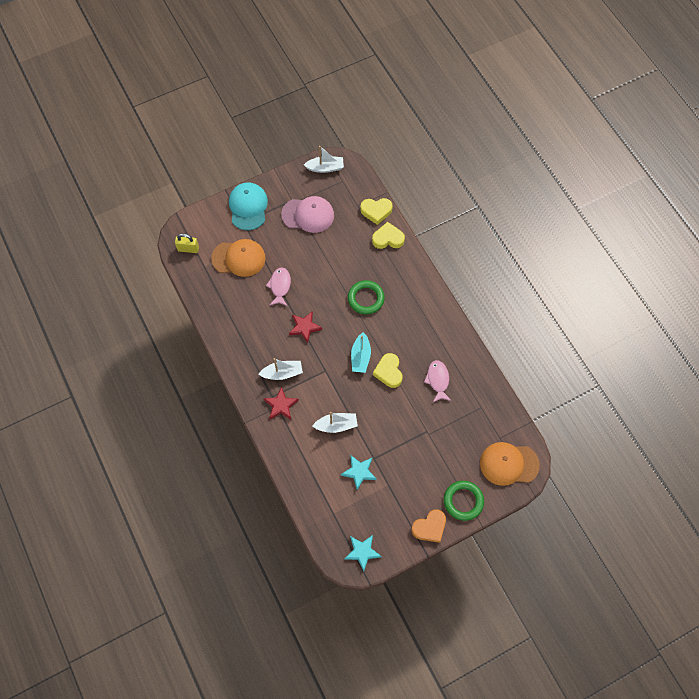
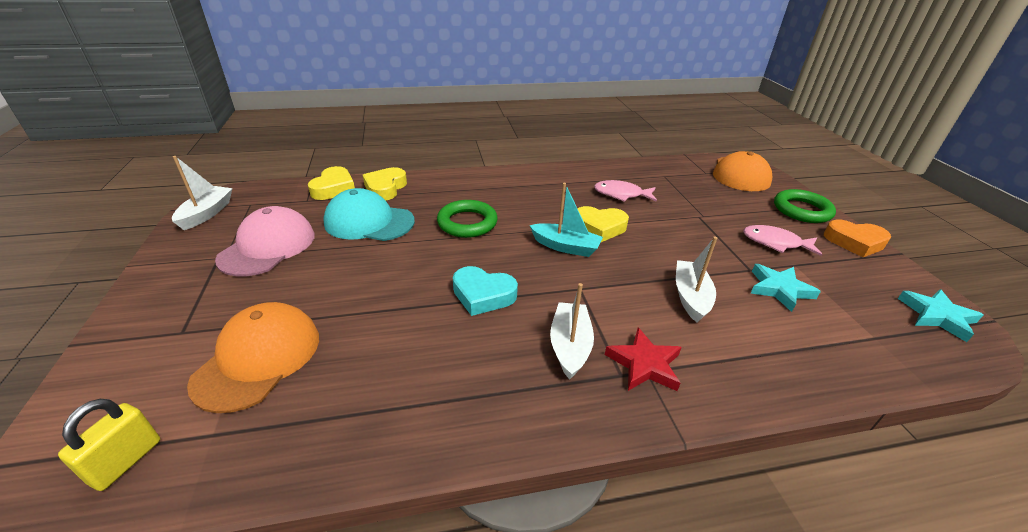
camera: 75 degrees left, 30 degrees down
(248, 207) = (158, 317): turquoise cap -> turquoise cap (369, 222)
(280, 286) = (376, 309): pink fish -> pink fish (775, 243)
(304, 327) = (483, 295): red star -> turquoise heart
(429, 527) = (854, 242): orange heart -> orange heart turned 120 degrees clockwise

